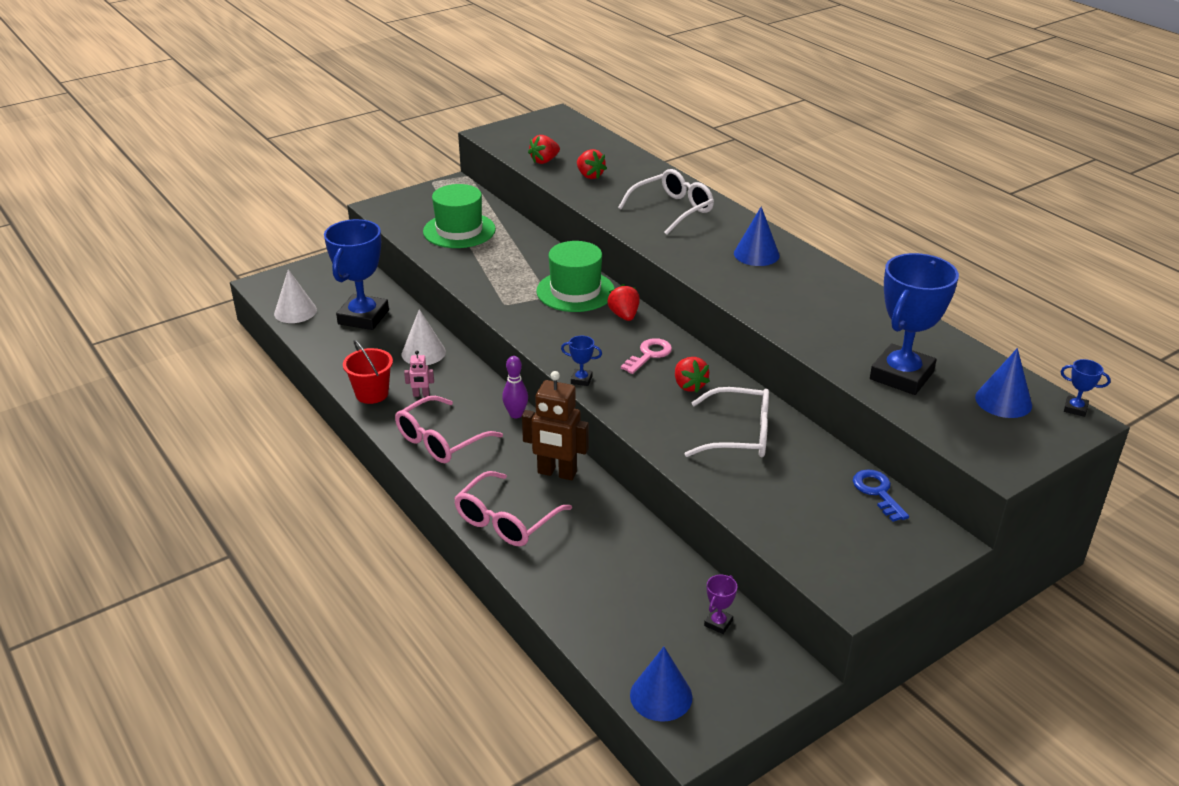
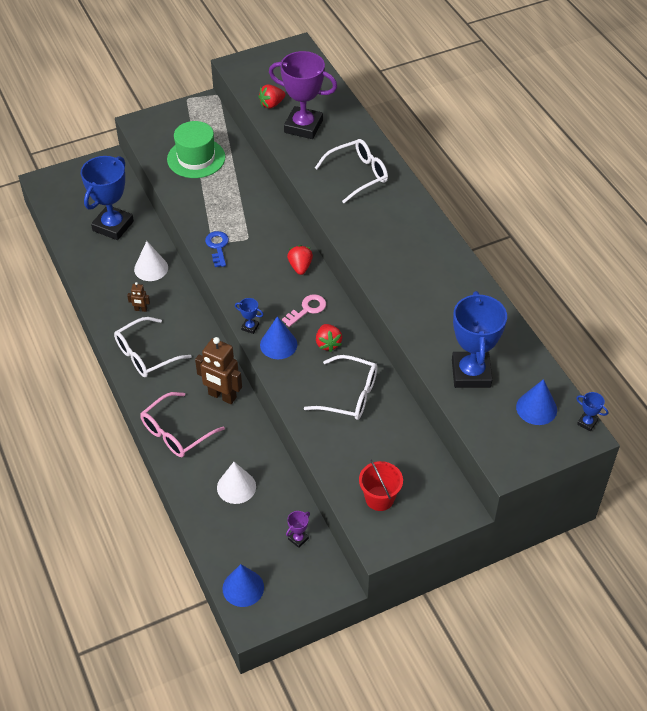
camera: 10 degrees right, 15 degrees up
(295, 311) = (63, 213): white cone -> white cone (236, 487)
(372, 394) = (105, 304): red bucket -> red bucket (379, 498)
(421, 395) = (141, 309): pink robot -> brown robot
(440, 441) = (145, 355): pink glasses -> white glasses
(516, 414) = (206, 338): purple bowling pin -> none
(575, 291) = (270, 236): green hat -> none
(590, 176) = (303, 126): red strawberry -> purple trophy
(756, 254) = (407, 233): blue cone -> blue cone (278, 344)
(877, 492) = (431, 461): blue key -> blue key (218, 247)
(901, 375) = (471, 373): blue trophy -> blue trophy turned 45 degrees counterclockwise

